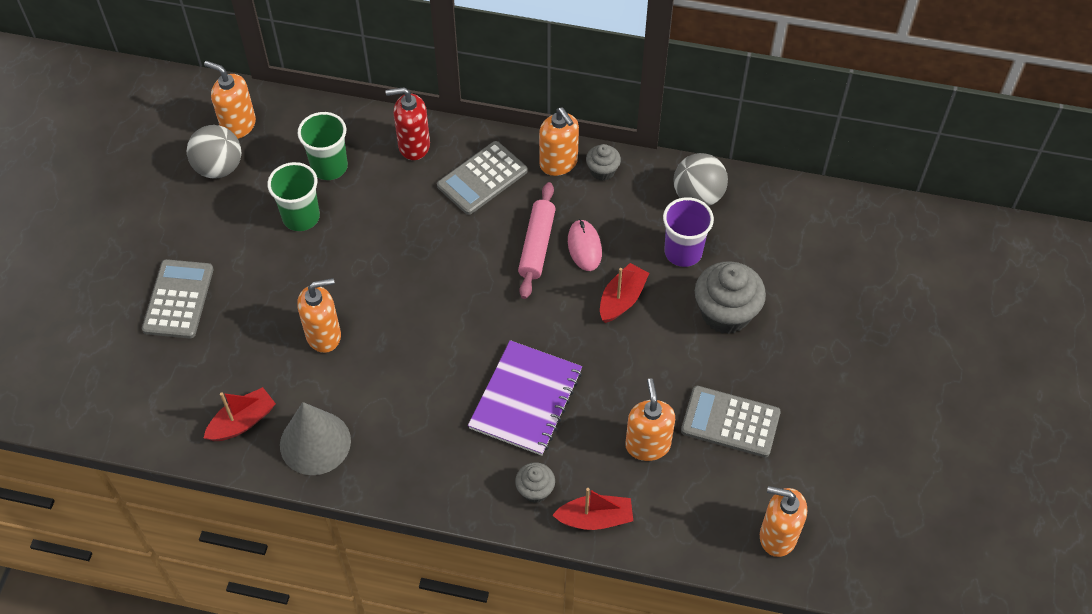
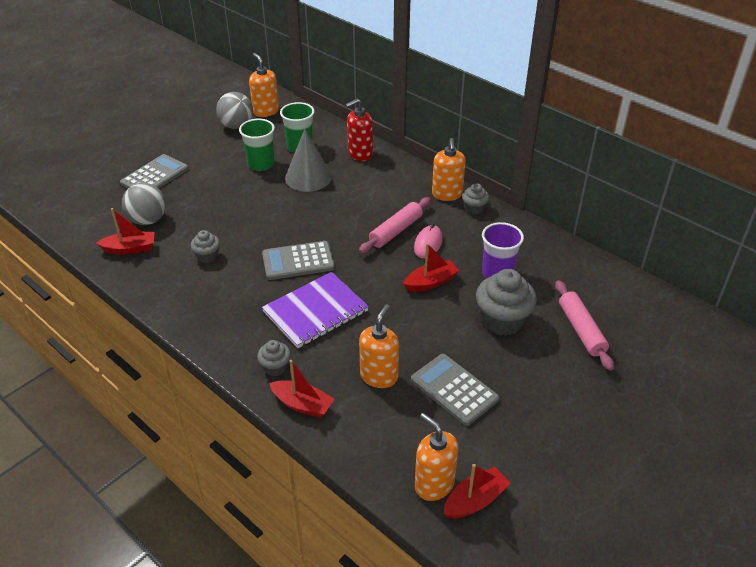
camera: 30 degrees right, 15 degrees down
(315, 442) = (161, 277): grey cone -> grey cone (308, 177)
(324, 335) = (219, 225): orange soap dispenser -> none
(346, 386) = (207, 256): none -> grey cupcake
(413, 145) = (360, 154): red soap dispenser -> red soap dispenser turned 60 degrees counterclockwise
(482, 178) = (389, 184): grey calculator -> grey calculator (298, 261)
(698, 196) = (533, 246): grey ball -> grey ball (148, 220)
(808, 286) = (581, 330): none -> pink rolling pin
(823, 532) = (475, 500): none -> red boat

